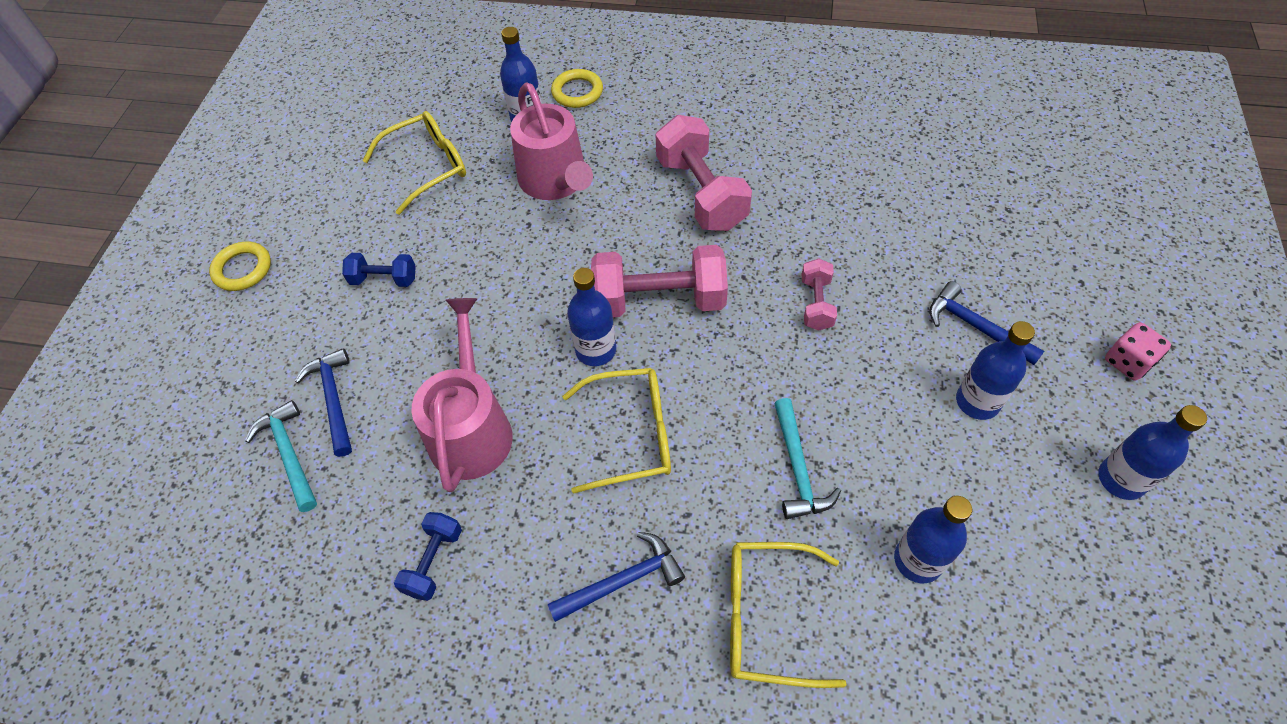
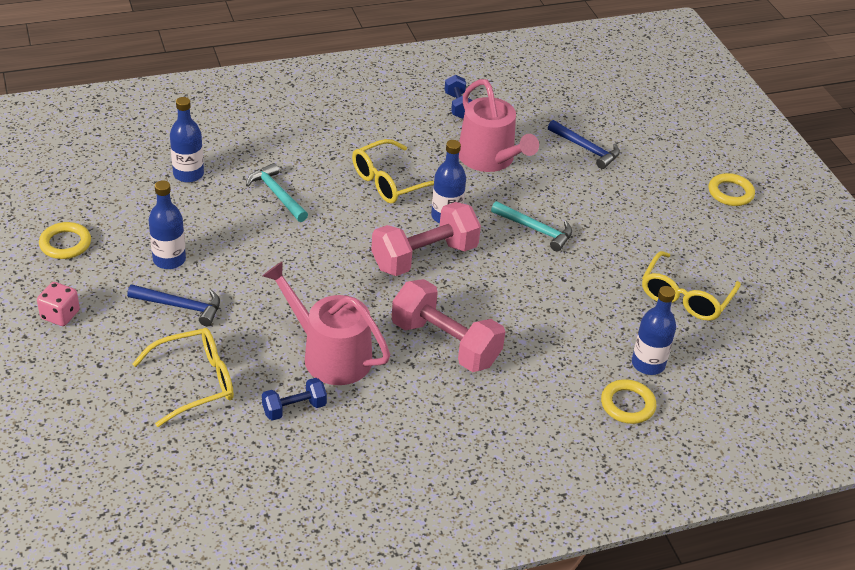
camera: 145 degrees right, 15 degrees down
(289, 454) = (582, 121): turquoise hammer -> turquoise hammer (535, 230)
(384, 279) = (629, 214): blue dumbbell -> blue dumbbell (294, 408)
(556, 181) = (572, 317): pink watering can -> pink watering can (330, 355)
(623, 581) = (351, 125): blue hammer -> none
(766, 617) = (265, 132): yellow glasses -> yellow glasses (195, 382)
(816, 304) = (307, 288): pink dumbbell -> none
(1121, 479) = (65, 244): blue bottle -> yellow ring

